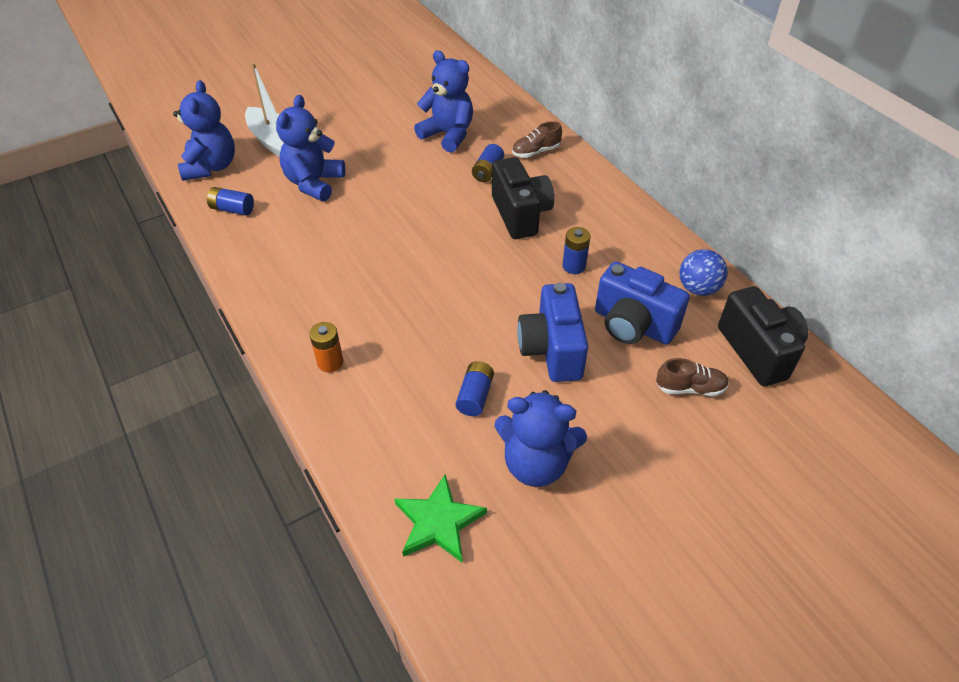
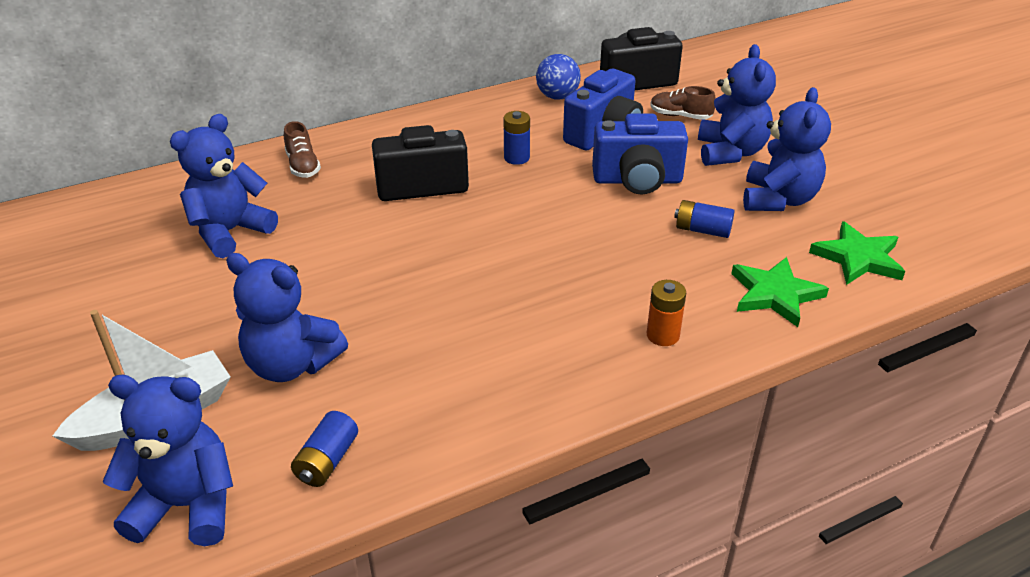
camera: 85 degrees left, 10 degrees down
(380, 443) = (775, 294): none -> green star
(488, 171) = (328, 203): blue battery -> none
(622, 429) = (730, 152): none -> blue teddy bear
(690, 388) = (680, 116): brown shoe -> brown shoe turned 75 degrees counterclockwise

